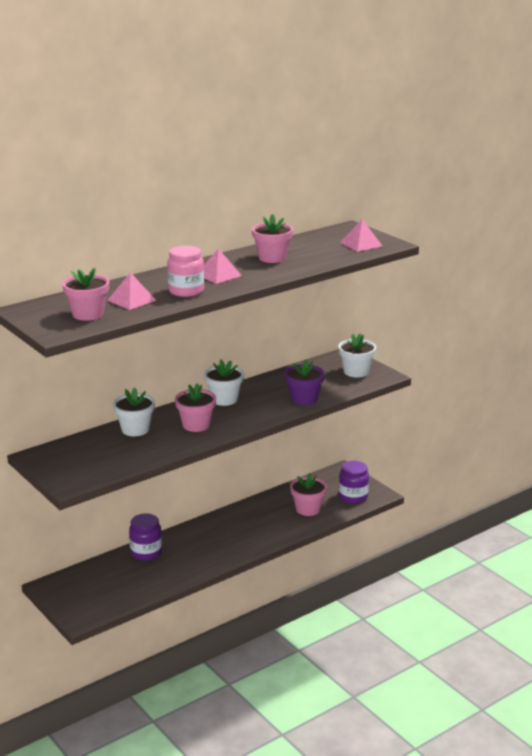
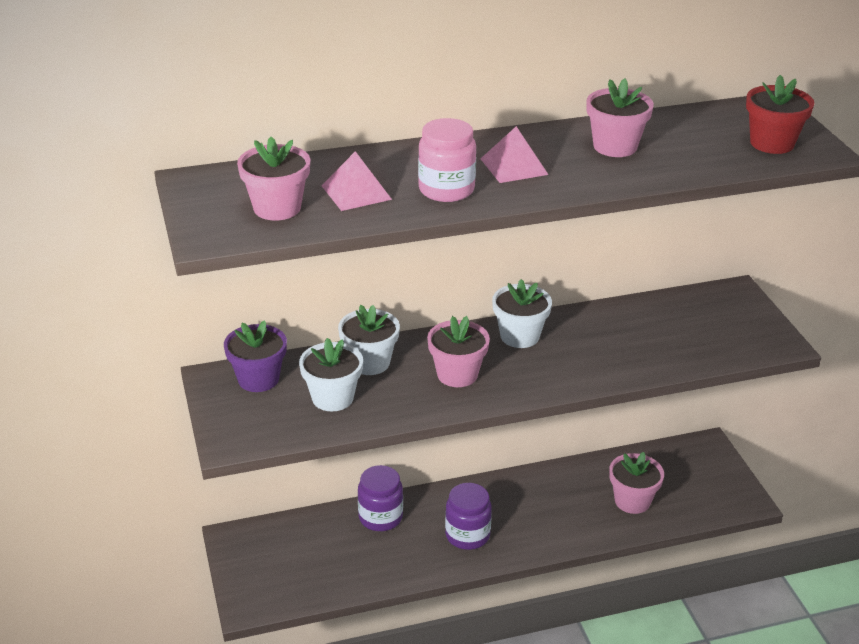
camera: 20 degrees right, 10 degrees up
(304, 399) = (637, 361): purple flower pot -> purple flower pot (258, 379)
(353, 497) = (706, 496): purple jar -> purple jar (467, 535)
(356, 372) = (739, 327): white flower pot -> white flower pot (332, 398)
(361, 244) = (772, 143): pink pyramid -> red flower pot

